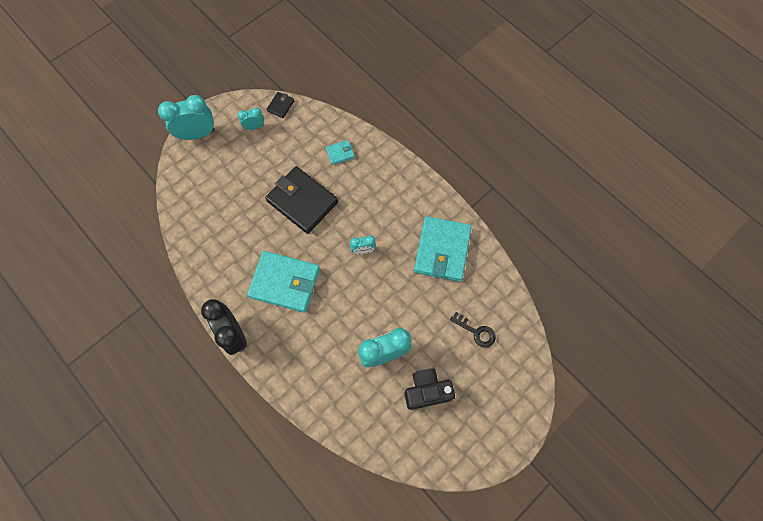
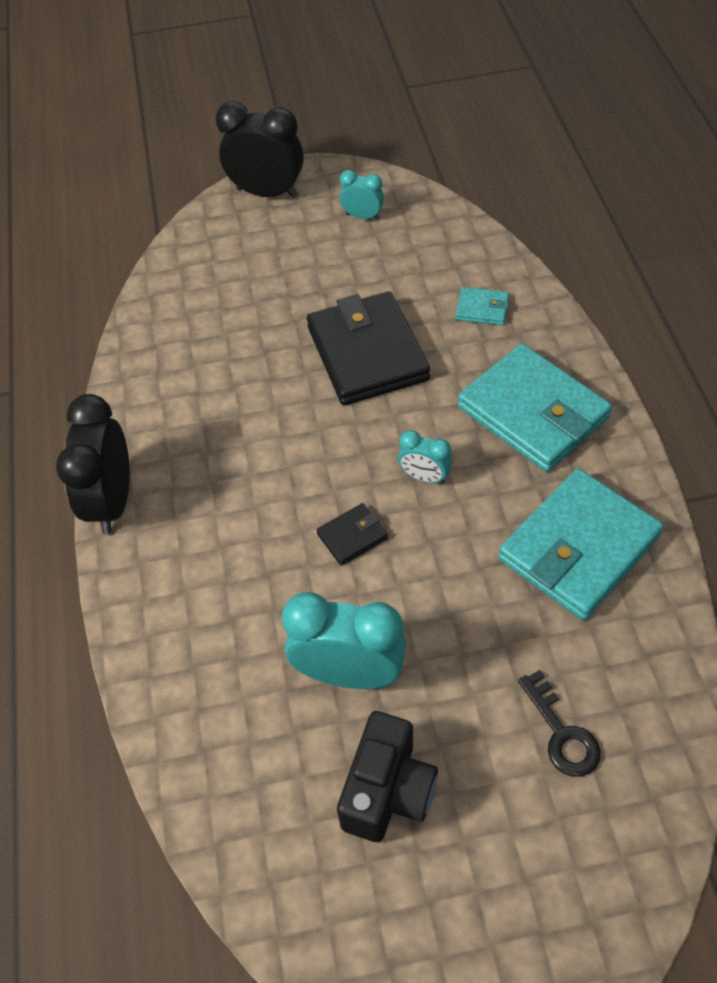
camera: 35 degrees right, 15 degrees down
(197, 134) = (267, 193): turquoise clock -> black clock
(280, 106) = (425, 204): black wallet -> black wallet (352, 536)
(285, 283) = (252, 463): turquoise wallet -> turquoise wallet (533, 412)
(426, 391) = (388, 790): black camera -> black camera turned 90 degrees clockwise

